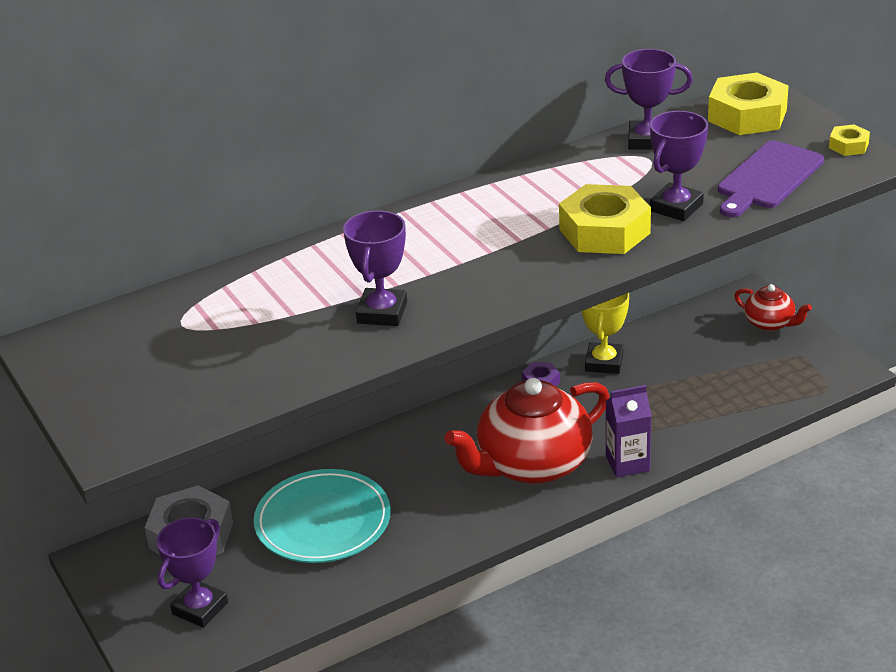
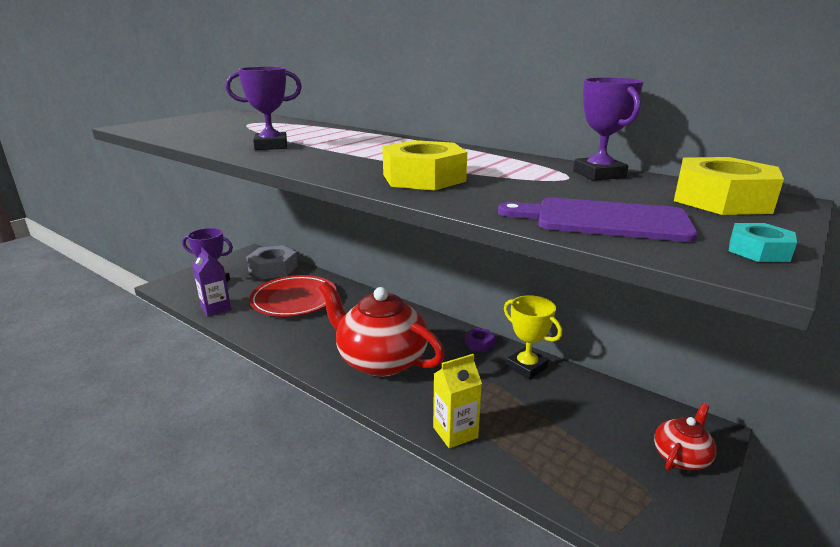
camera: 65 degrees right, 10 degrees down
(323, 521) = (294, 299): turquoise plate -> red plate
(604, 362) = (526, 367): yellow trophy -> yellow trophy turned 60 degrees clockwise
(627, 463) = (404, 406): purple carton -> purple carton (216, 308)
(676, 207) = (492, 193): purple trophy -> none
(683, 439) = (455, 432): none -> yellow carton
(770, 323) = (681, 457): red teapot -> red teapot turned 150 degrees counterclockwise
(848, 146) = (758, 251): yellow nut -> turquoise nut

